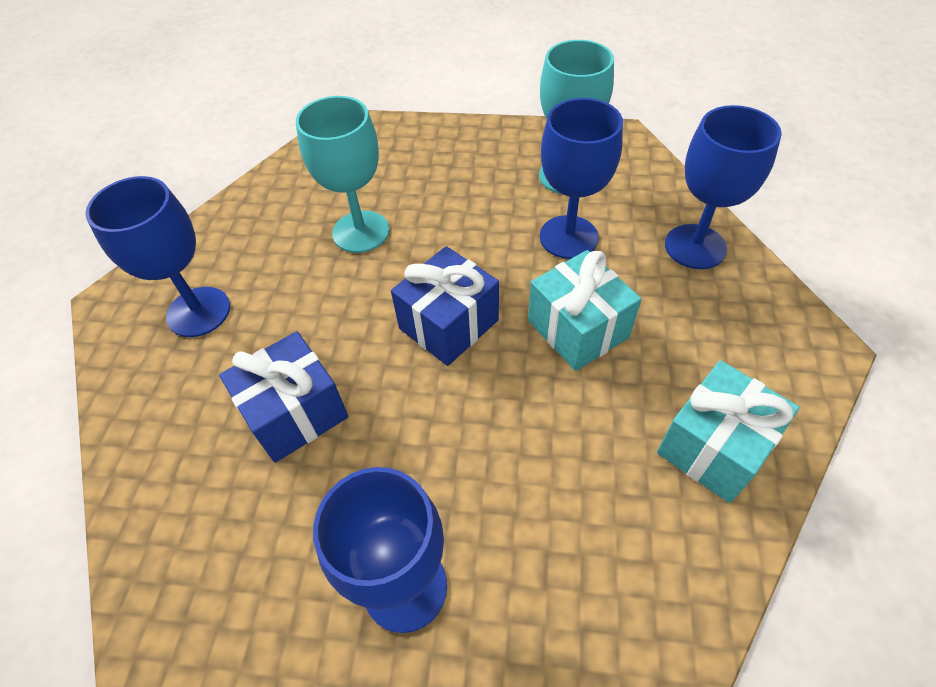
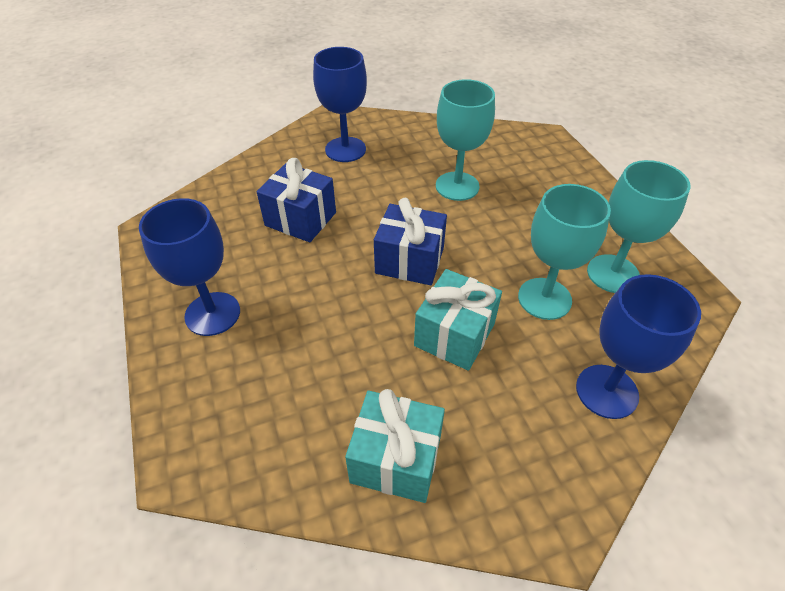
camera: 60 degrees right, 5 degrees down
(568, 237) = (544, 298): blue goblet -> turquoise goblet

